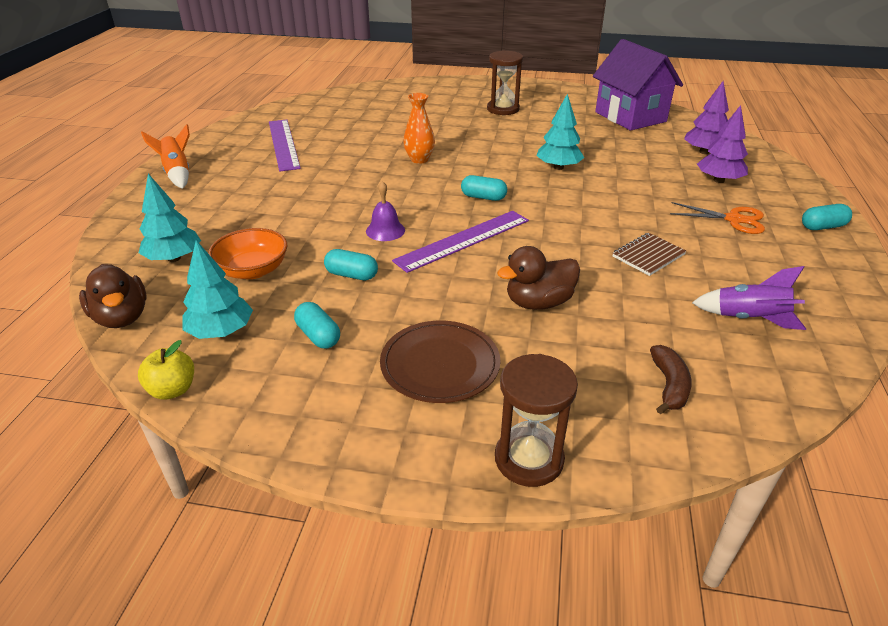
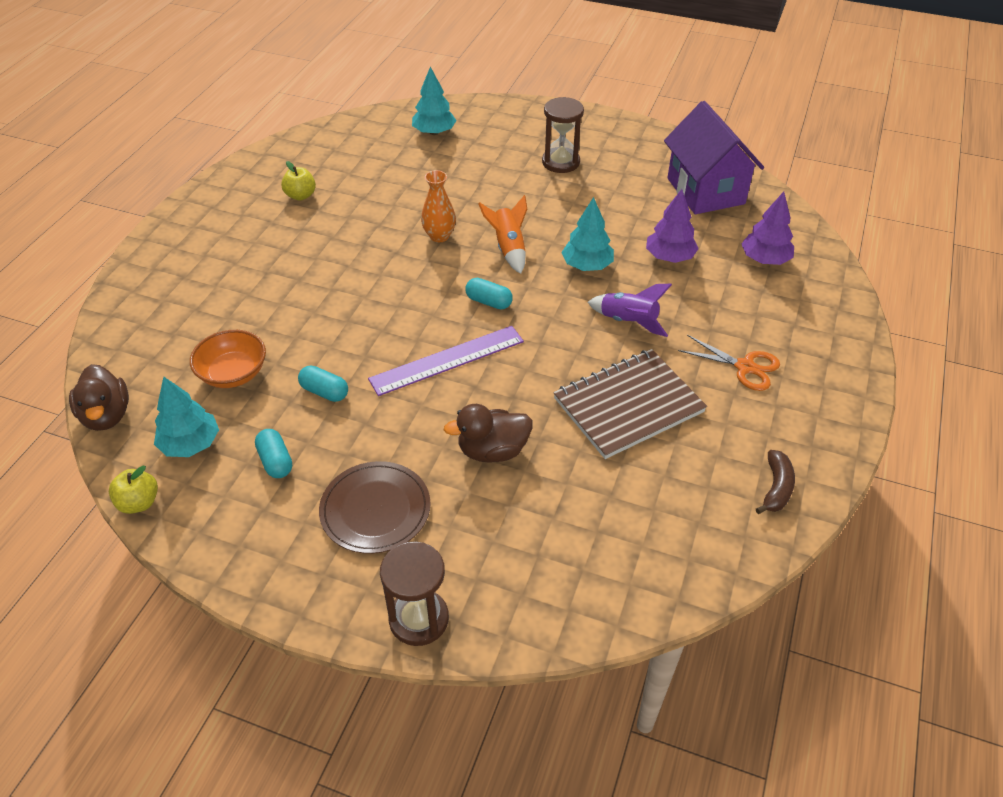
camera: 10 degrees right, 10 degrees up
(174, 258) = (163, 348): turquoise tree -> turquoise tree (434, 132)
(177, 173) = (184, 230): orange rocket -> orange rocket (508, 248)
(283, 144) = (301, 196): purple ruler -> yellow apple
(385, 230) = (373, 337): purple bell -> none
(648, 256) = (628, 405): brown notebook -> brown notebook, size x1.96
(669, 385) = (575, 564): brown banana -> brown banana (776, 488)
(719, 180) = (758, 306): purple tree -> purple tree (669, 257)
(749, 319) = (691, 500): purple rocket -> purple rocket (628, 322)
(822, 227) = (838, 390): turquoise capsule -> none

